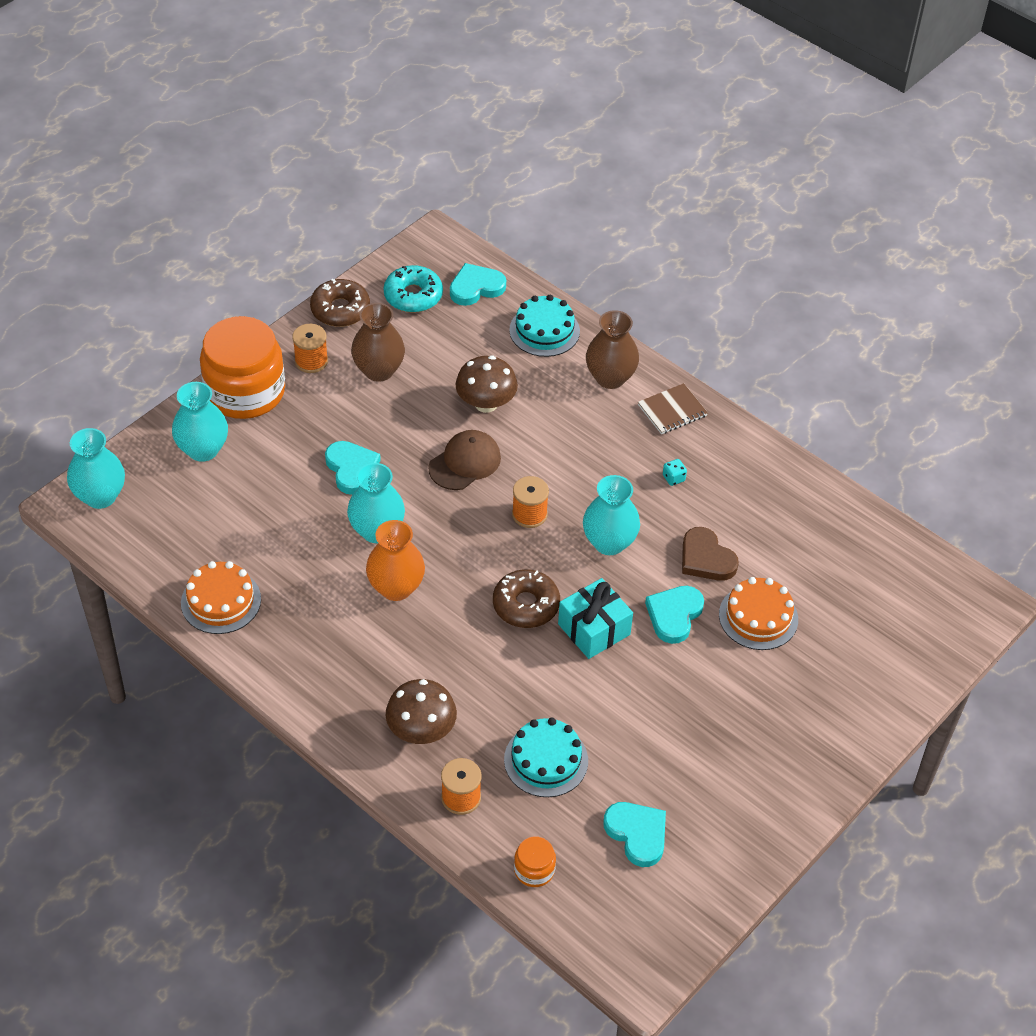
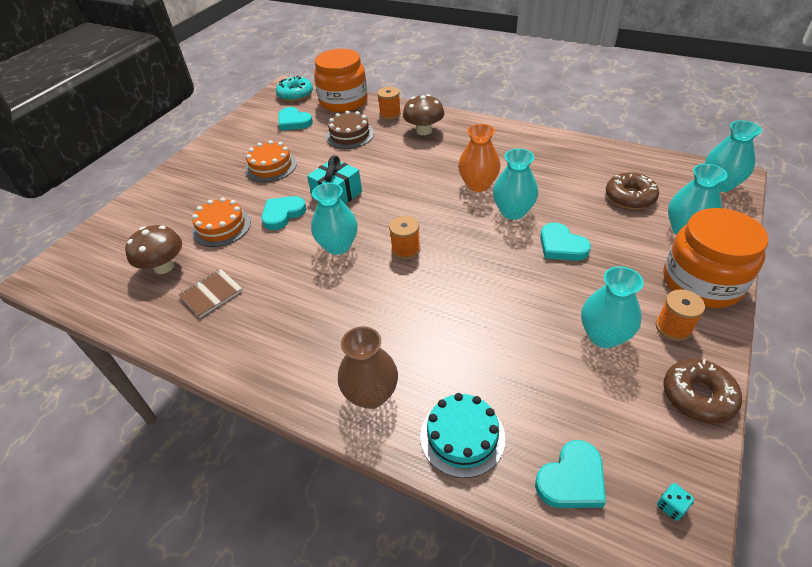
camera: 170 degrees right, 5 degrees down
(221, 601) = (582, 154): orange cake -> orange cake (271, 166)
(379, 370) = (604, 336): brown vase -> turquoise vase
(413, 296) = (635, 441): turquoise donut -> turquoise donut (295, 94)
(465, 463) = (475, 274): brown cap -> none
(486, 403) = (484, 331): brown mushroom -> brown mushroom (164, 266)
(526, 605) = (387, 196): brown donut -> brown donut (630, 197)
(534, 870) = (343, 101): orange jar -> orange jar, size x2.36
(546, 760) = (350, 135): turquoise cake -> brown cake
(672, 410) = (300, 374): brown notebook -> brown notebook (211, 294)
(673, 478) = (292, 307): turquoise dice -> turquoise dice (671, 506)
(674, 615) = (282, 214): turquoise heart -> turquoise heart turned 150 degrees counterclockwise
(706, 558) = (261, 253): brown heart -> none

